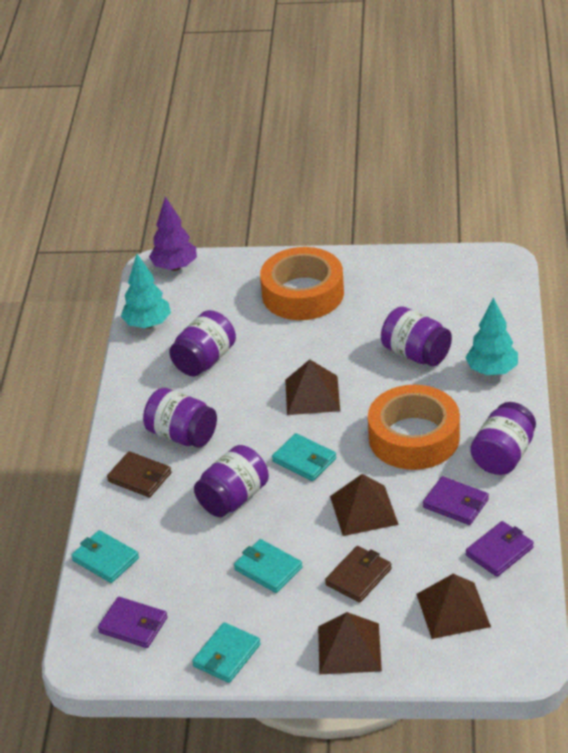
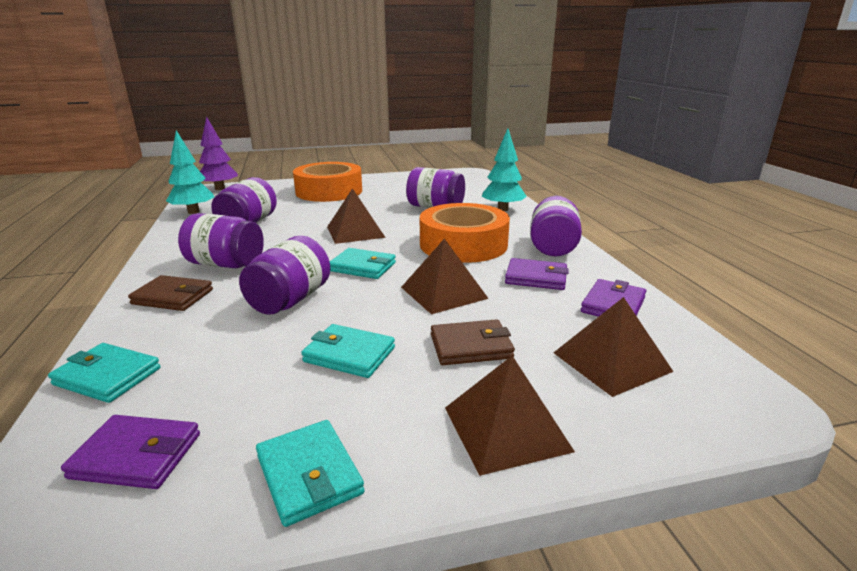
camera: 20 degrees left, 15 degrees down
(226, 655) = (309, 475): turquoise wallet -> turquoise wallet turned 45 degrees counterclockwise
(358, 577) = (471, 346): brown wallet -> brown wallet turned 60 degrees clockwise

